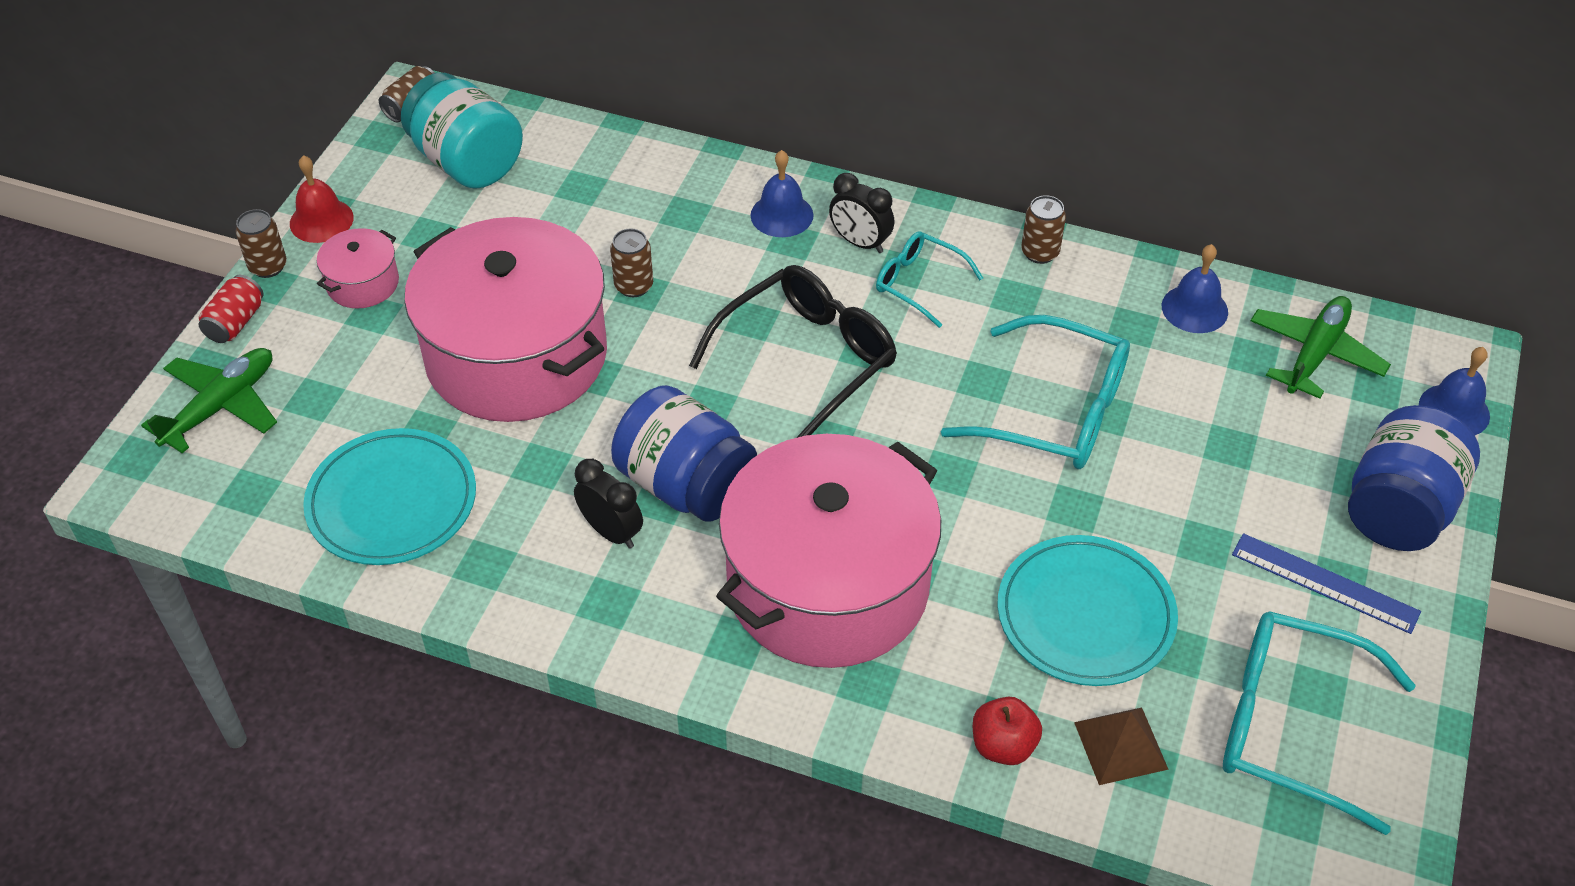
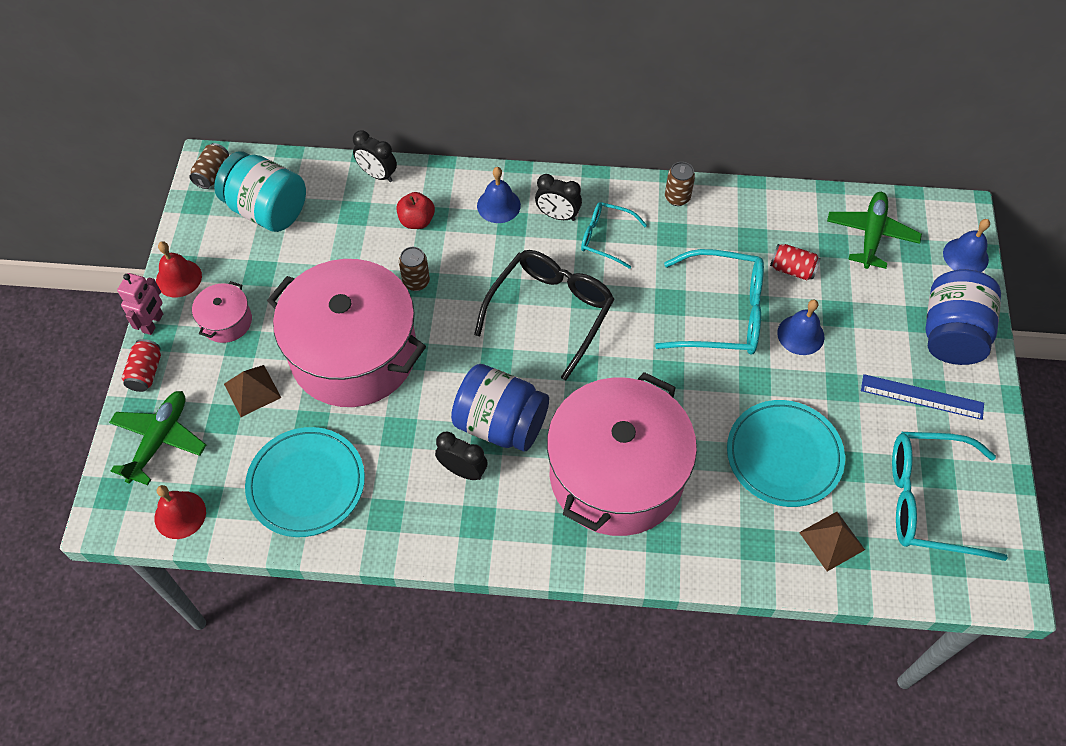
camera: 15 degrees left, 10 degrees up
(211, 502) = (180, 515): none -> red bell
(268, 267) = (153, 323): brown can -> pink robot
(364, 372) = (252, 390): none -> brown pyramid
(630, 148) = (377, 174): none -> black clock
(1003, 746) = (761, 560): red apple -> red apple (417, 221)
(1180, 376) = (792, 269): none -> red can
(1194, 309) = (787, 218): blue bell -> blue bell (800, 334)

